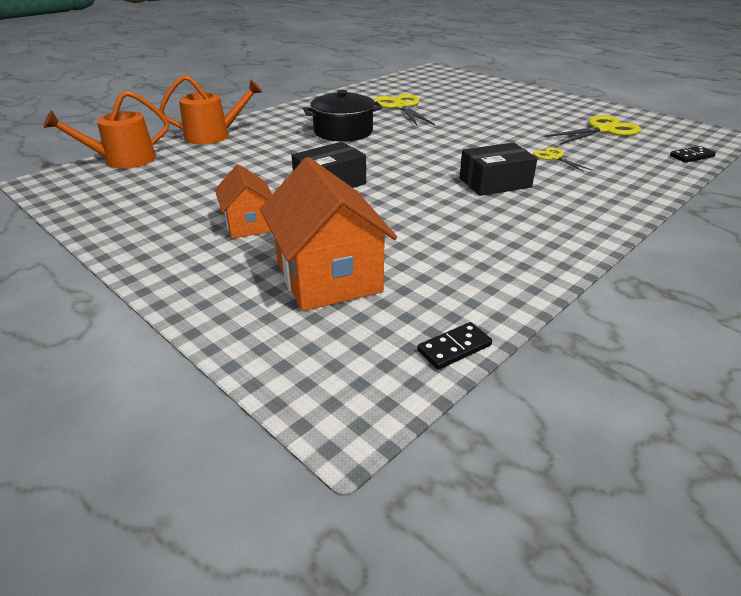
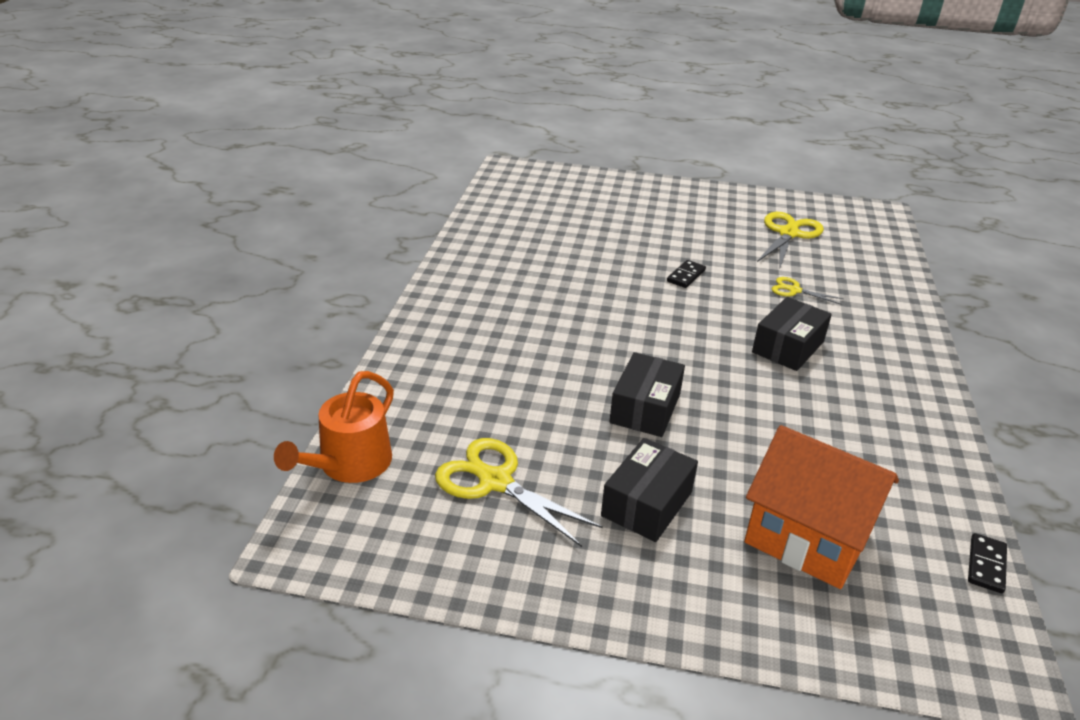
camera: 35 degrees left, 0 degrees up
(213, 135) = (403, 376): orange watering can -> none
(249, 224) = (647, 504): orange house -> black box
(343, 131) = (549, 317): black pot -> none
(401, 107) = (557, 252): yellow scissors -> yellow scissors (495, 482)
(691, 156) = (892, 251): black domino -> black domino (686, 276)

